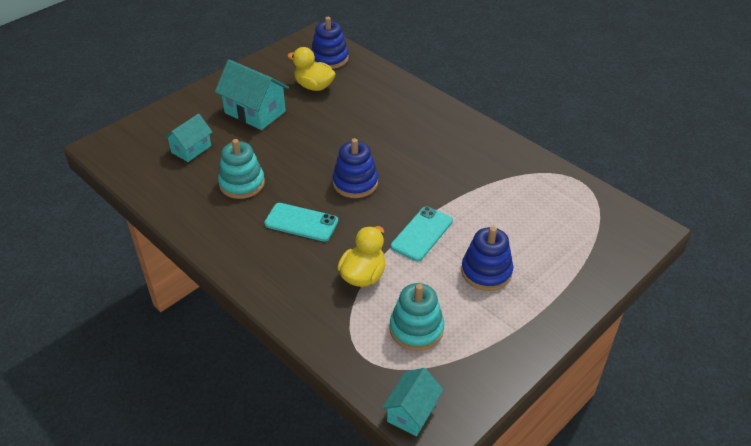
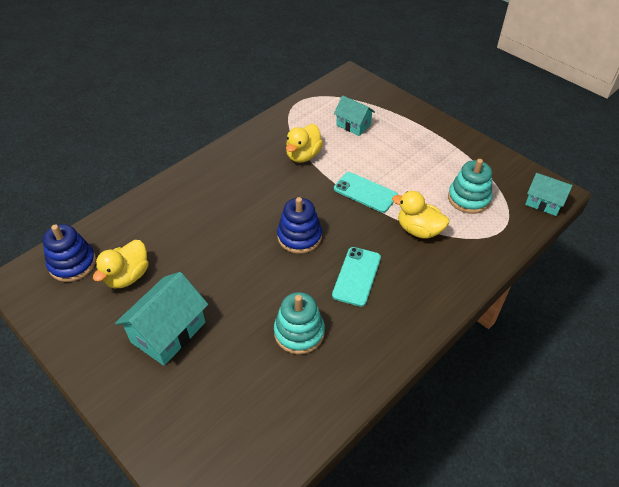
camera: 90 degrees left, 5 degrees up
(191, 149) = (234, 394): turquoise house -> turquoise house (353, 125)
(478, 185) = (303, 155): none -> yellow duck
(486, 272) = (403, 158): blue stacking toy -> none

